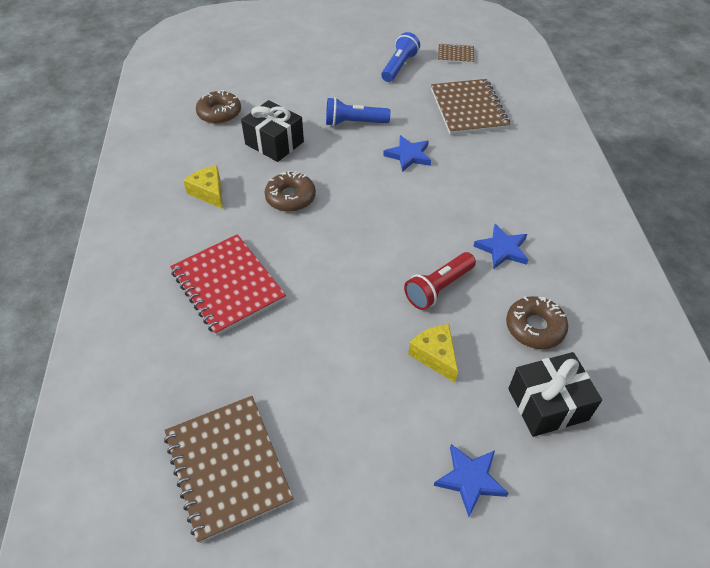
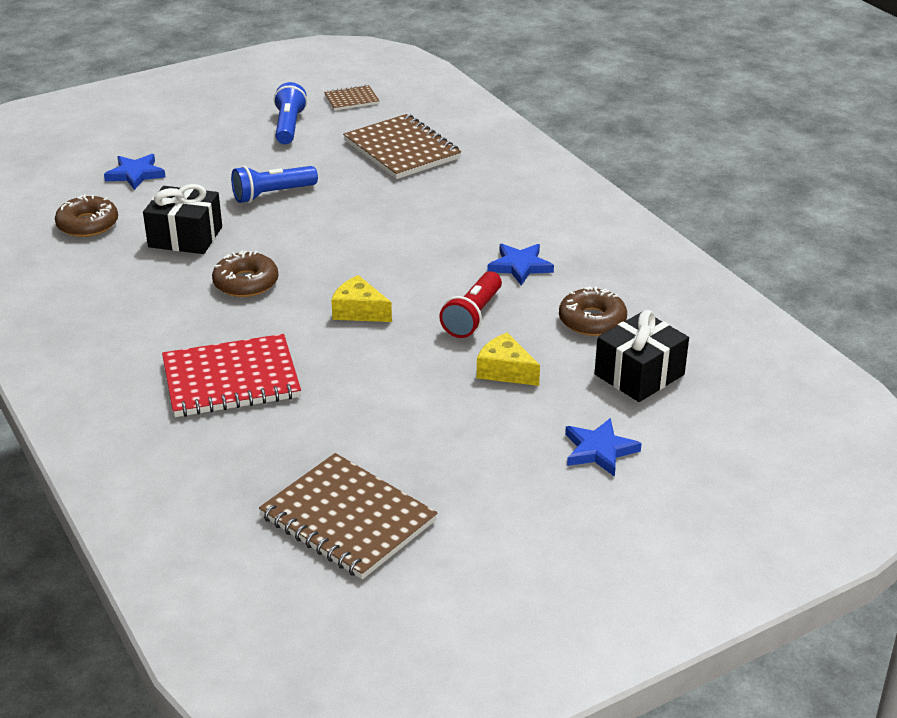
camera: 25 degrees left, 15 degrees down
(209, 192) = (138, 304): yellow cheese -> yellow cheese (359, 311)
(228, 286) = (231, 379): red notebook -> red notebook turned 45 degrees counterclockwise
(408, 155) = (360, 210): blue star -> blue star (135, 174)

